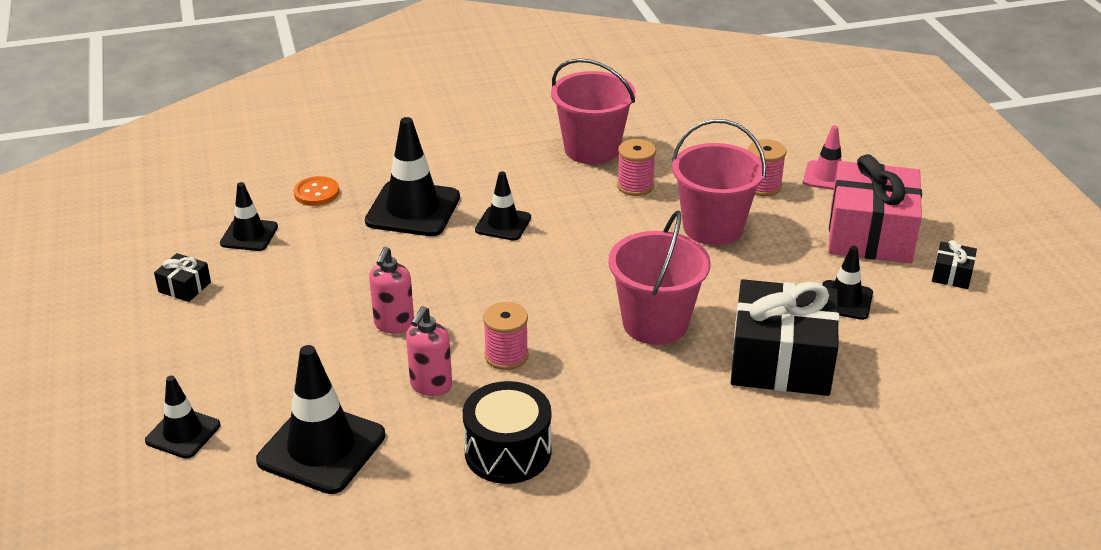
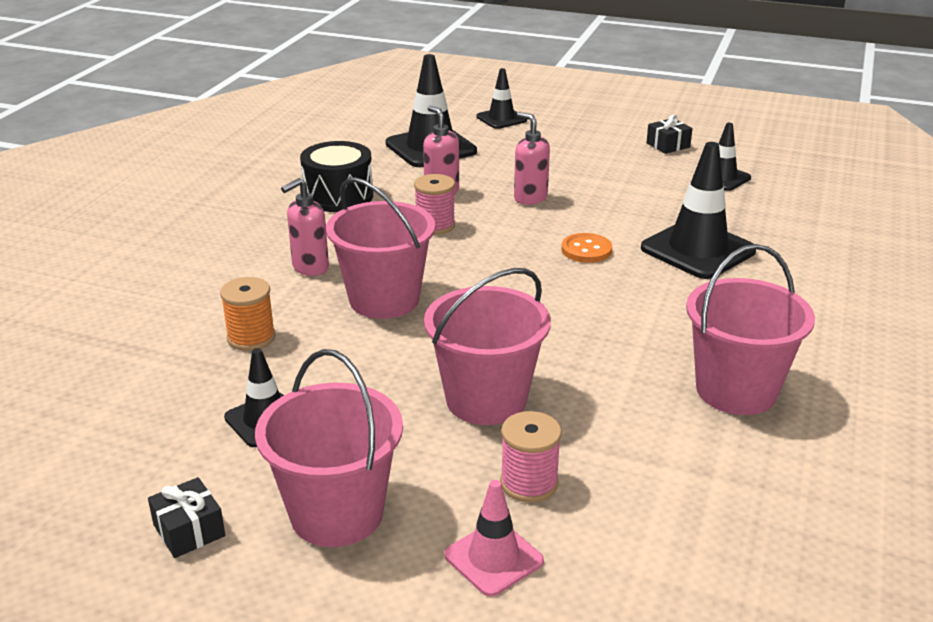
camera: 125 degrees right, 5 degrees down
(316, 193) = (770, 217): orange button -> orange button (586, 250)
(503, 224) = (626, 283): black traffic cone -> none
(635, 186) = (623, 386): pink spool -> none
(657, 389) = (310, 268): none -> pink soap dispenser
(781, 360) = (251, 338): black gift -> orange spool
(870, 234) = (337, 513): pink gift -> pink bucket

